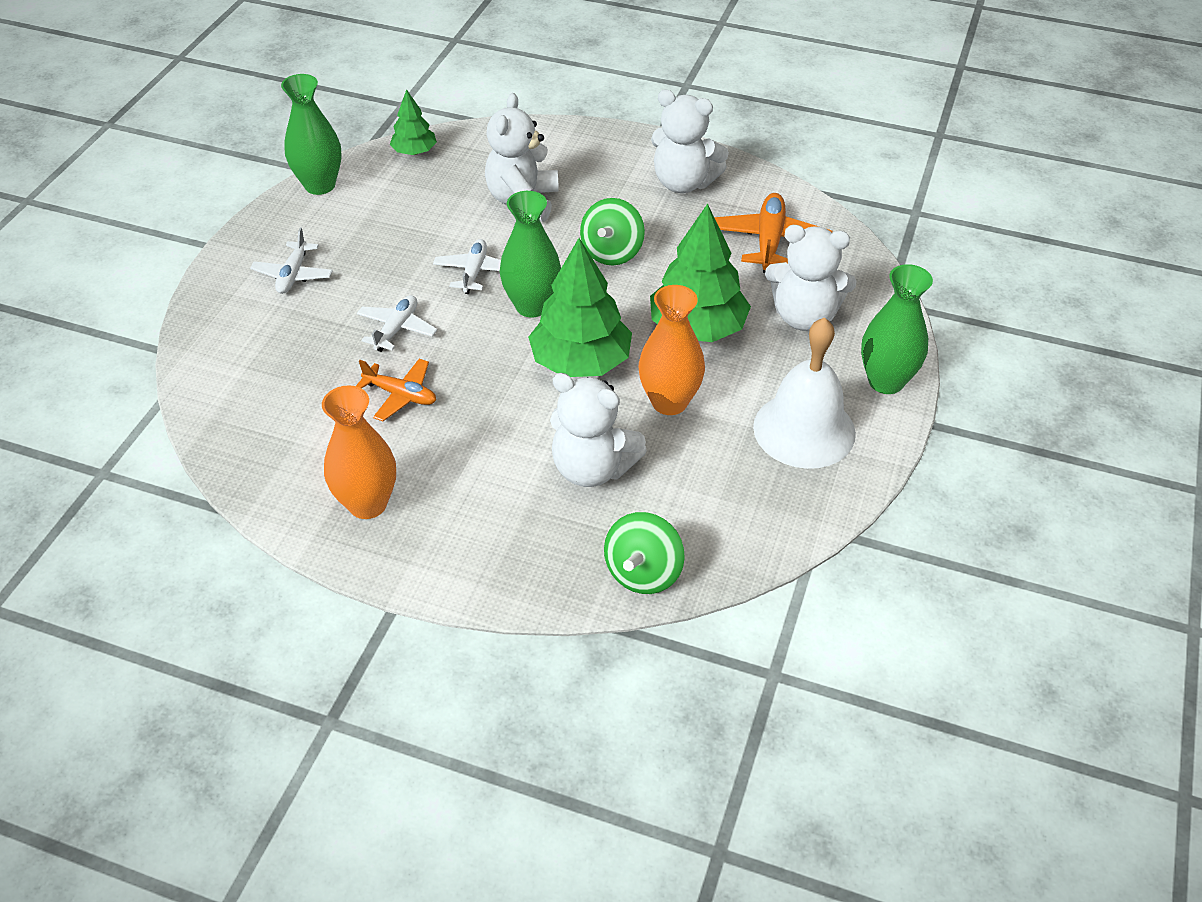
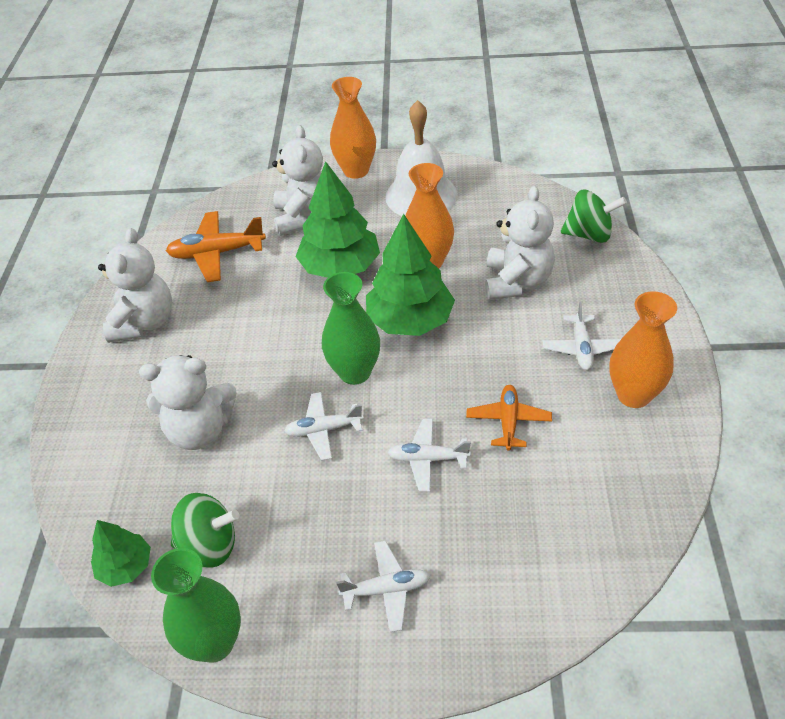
camera: 105 degrees left, 0 degrees up
(457, 487) = (581, 348): none -> white plane
(612, 253) = (262, 341): green spinning top -> green spinning top (209, 545)
(886, 381) = (356, 171): green vase -> orange vase

